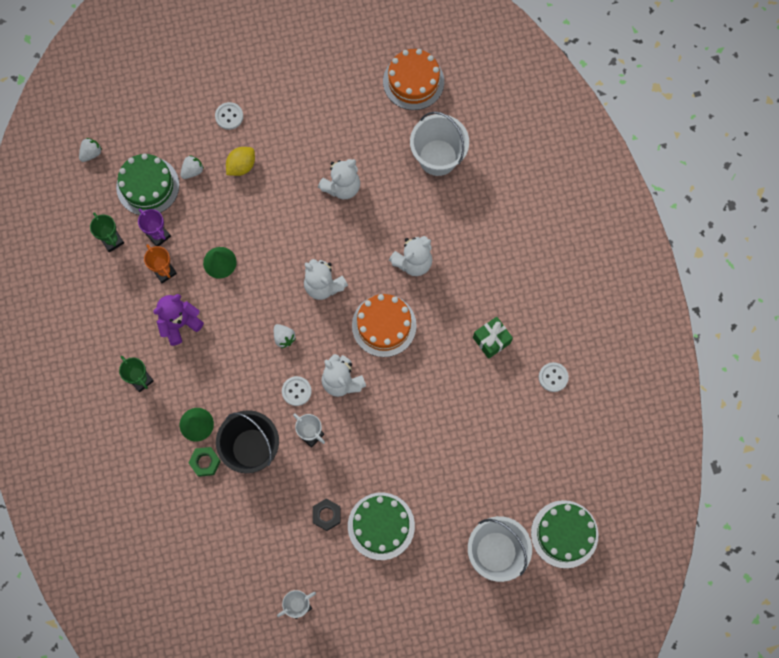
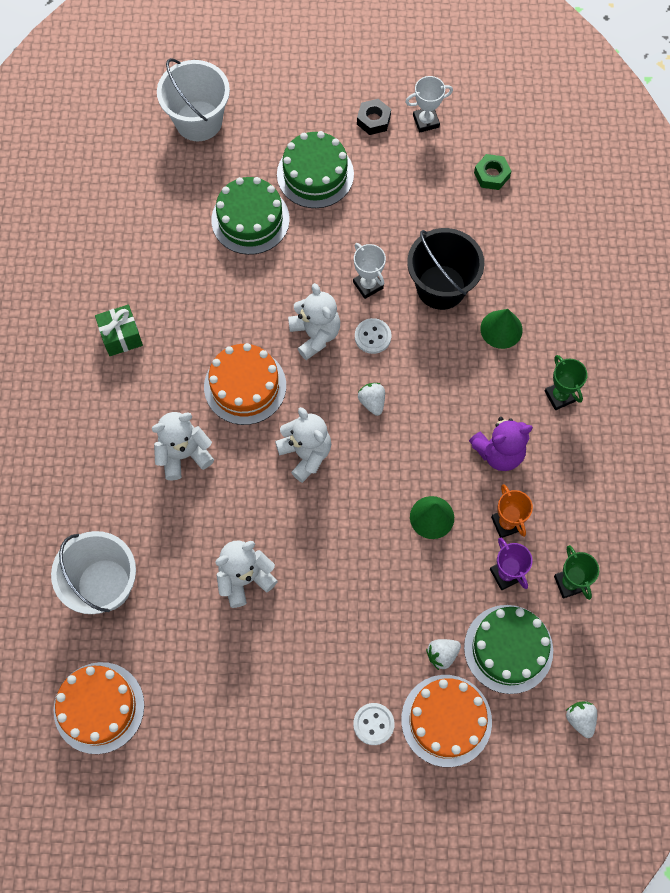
camera: 165 degrees left, 5 degrees down
(91, 153) = (580, 719): white strawberry -> white strawberry turned 105 degrees clockwise
(181, 130) = (446, 720): none -> orange cake
(205, 462) = (499, 285): green nut -> green nut (491, 175)
(241, 166) = (373, 644): yellow lemon -> none
(326, 515) = (372, 199): black nut -> black nut (373, 120)
(553, 377) = (65, 278): white button -> none
(564, 534) = (118, 120): green cake -> green cake (250, 219)

